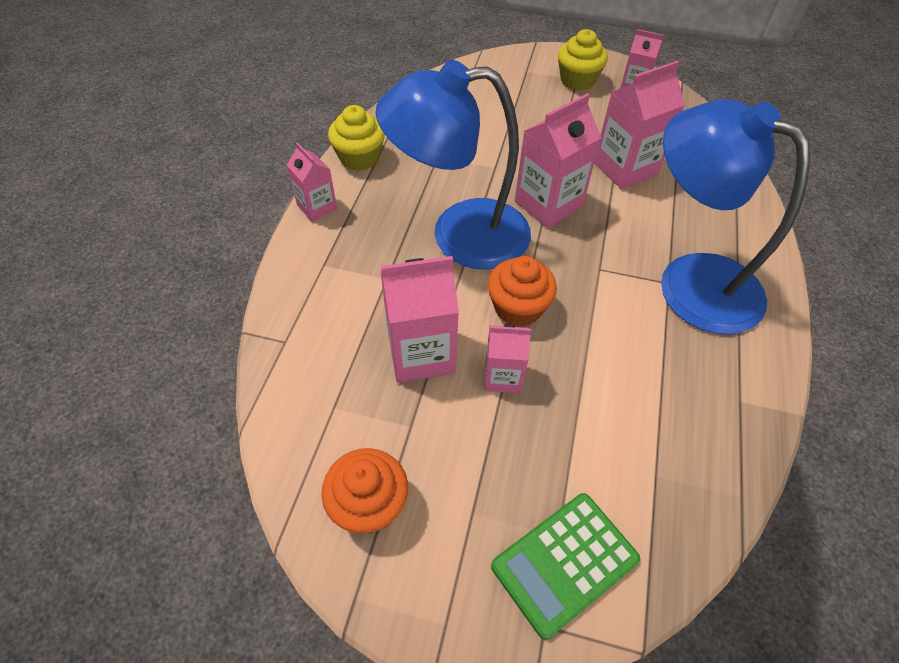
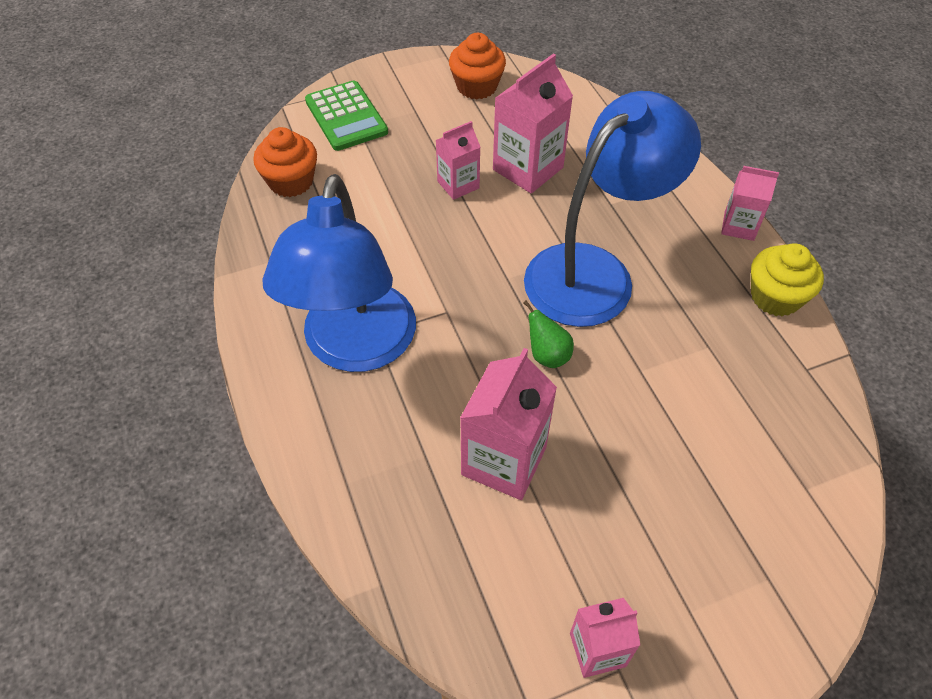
camera: 145 degrees right, 0 degrees up
(518, 308) = (488, 237): orange cupcake -> orange cupcake (291, 181)
(548, 204) = (547, 355): pink carton -> green pear
(564, 563) = (346, 116): green calculator -> green calculator turned 135 degrees clockwise
(577, 80) = (687, 610): yellow cupcake -> none
(691, 280) = (355, 348): blue lamp -> blue lamp turned 90 degrees clockwise

